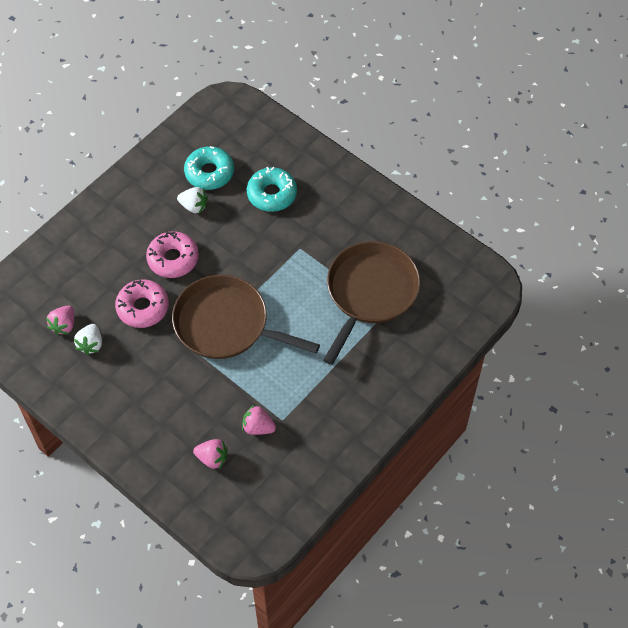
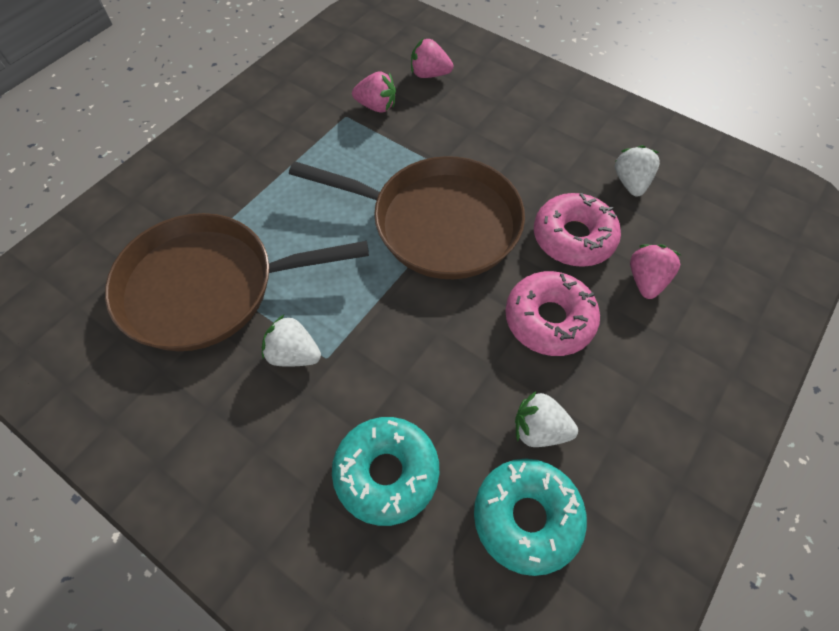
camera: 175 degrees right, 0 degrees up
(64, 325) = (682, 204): pink strawberry -> pink strawberry (646, 280)
(317, 251) = (293, 354): none -> white strawberry
(370, 292) = (207, 287): brown pan -> brown pan turned 60 degrees clockwise

